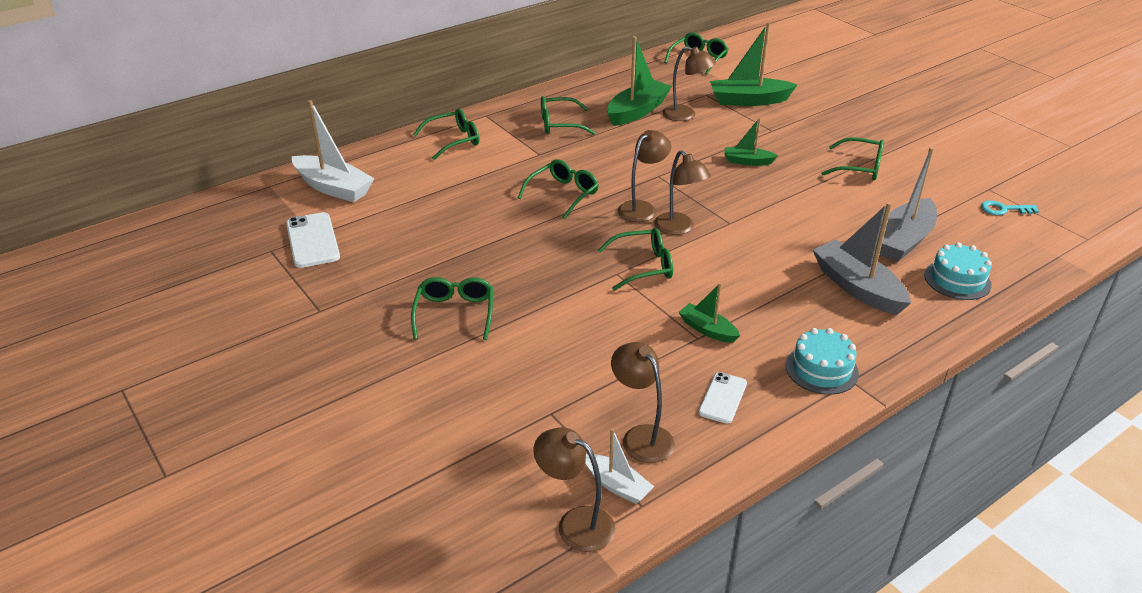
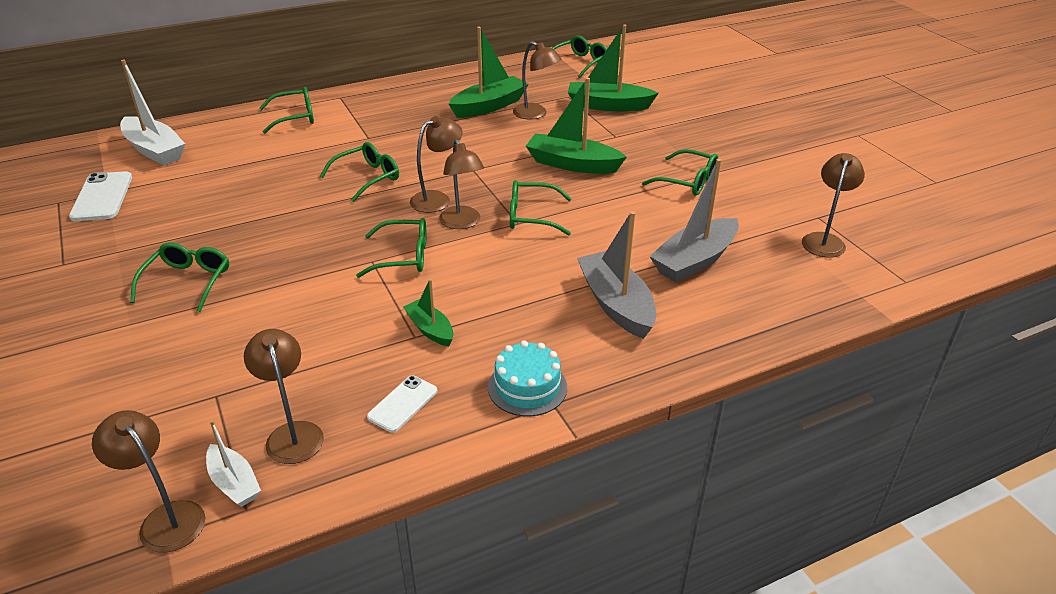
camera: 10 degrees right, 0 degrees up
(560, 124) = (406, 111): green glasses -> green glasses (532, 216)
(747, 161) = (572, 164): green boat -> green boat, size x1.81
(957, 280) = (732, 309): turquoise cake -> none
(1004, 209) = (824, 240): turquoise key -> brown lamp

